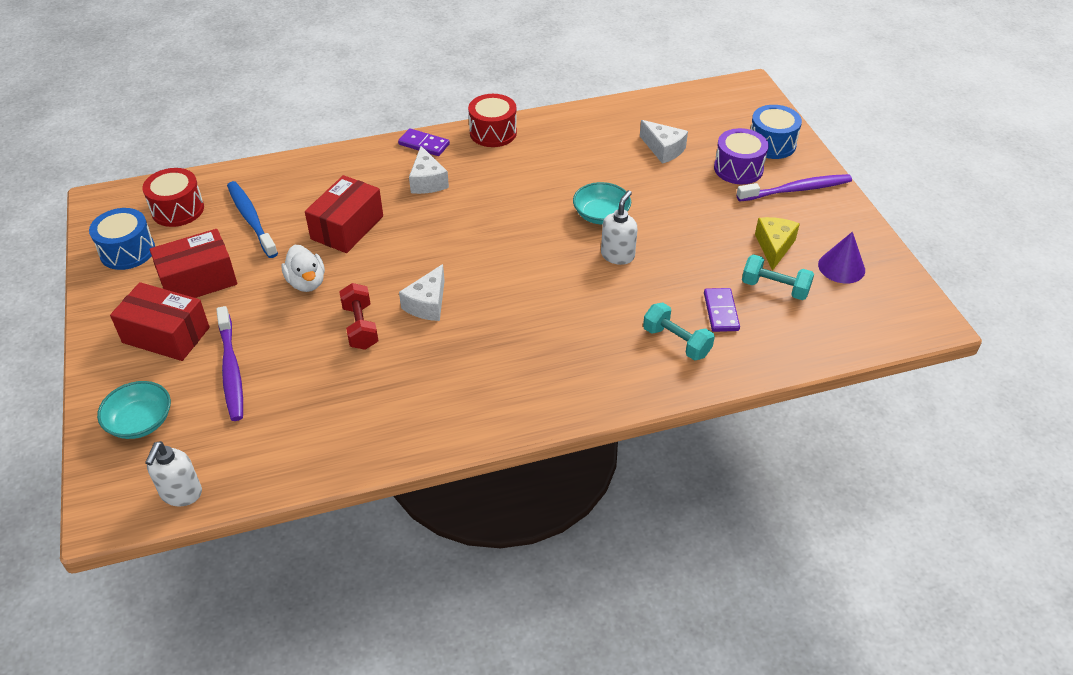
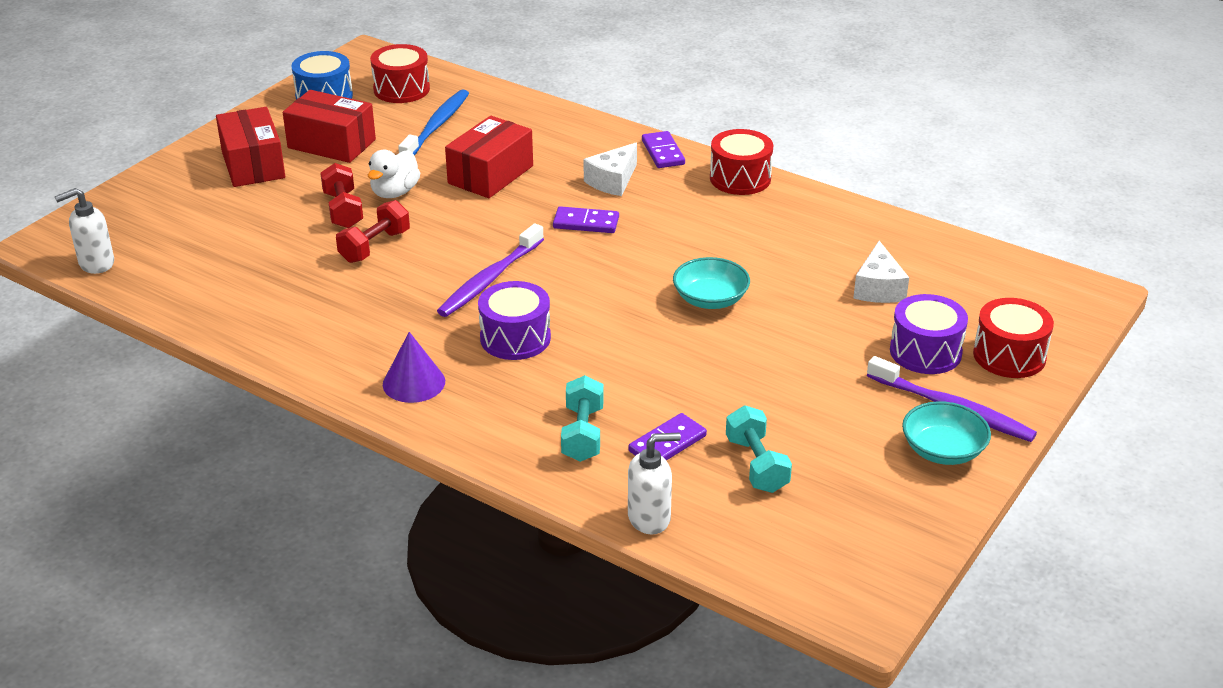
camera: 50 degrees right, 10 degrees down
(140, 422) = (149, 205): turquoise bowl -> turquoise bowl (943, 450)
(231, 369) = (250, 213): purple toothbrush -> purple toothbrush (490, 279)
(294, 319) = (343, 210): none -> red dumbbell
(347, 227) = (490, 175): red box -> red box turned 45 degrees counterclockwise
(427, 304) = (447, 265): white cheese -> none
(459, 218) = (586, 223): none -> purple domino
(546, 317) = (515, 338): none -> purple drum
(617, 255) = (663, 338): white soap dispenser -> white soap dispenser (650, 518)
(771, 144) = (1009, 355): blue drum -> red drum
(774, 247) = (826, 435): yellow cheese -> none
(841, 267) = (862, 500): purple cone -> purple cone (414, 382)

